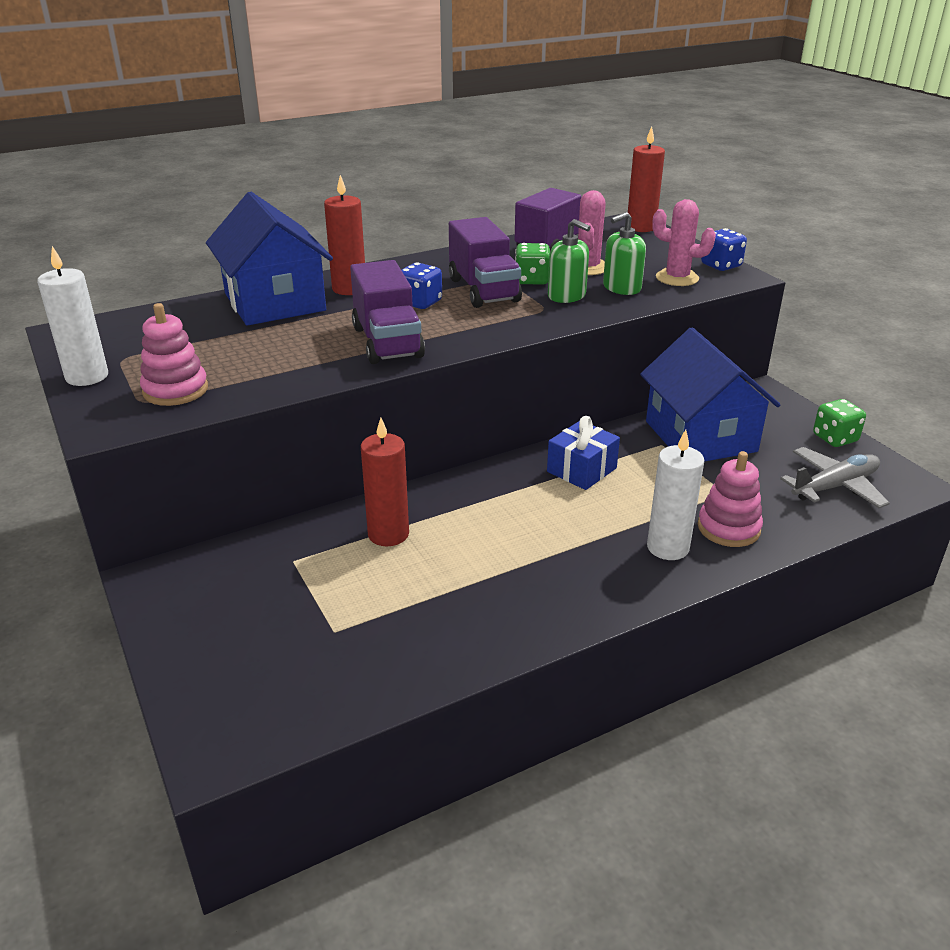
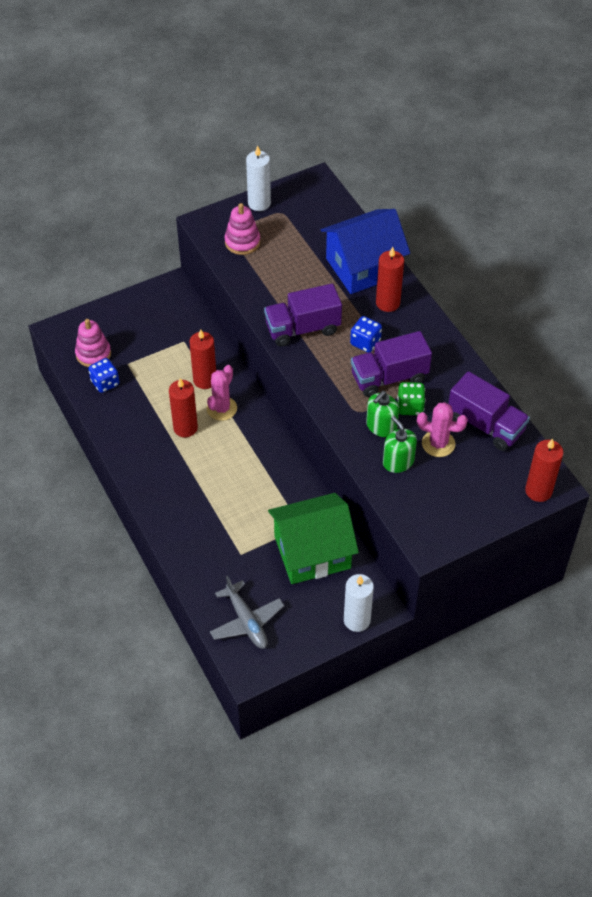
camera: 90 degrees right, 20 degrees up
(492, 552) = (185, 428): none -> red candle
(581, 470) = (269, 477): blue gift -> none
(668, 547) = (185, 513): white candle -> white candle (357, 620)
(677, 278) = (420, 500): pink cactus -> pink cactus (221, 408)
(700, 436) = (312, 552): blue house -> green house
(721, 265) = (449, 536): blue dice -> blue dice (105, 383)
(728, 528) = (202, 548): pink stacking toy -> pink stacking toy (93, 354)
(835, 438) = (310, 639): green dice -> none

